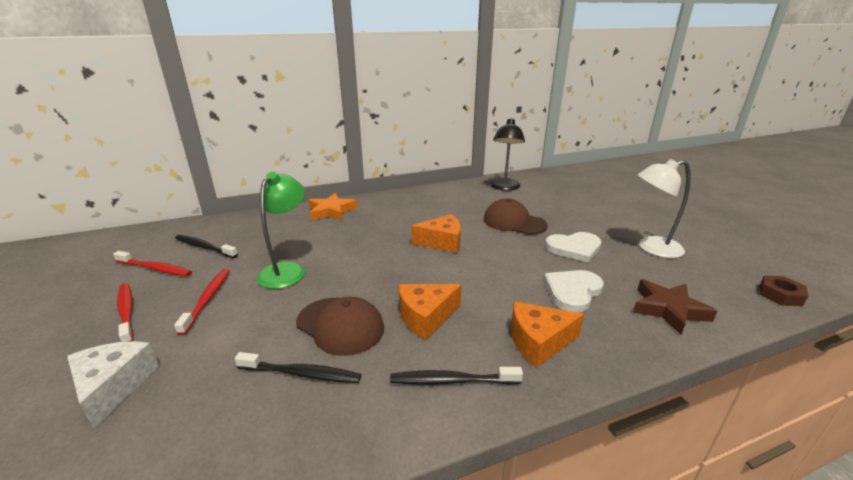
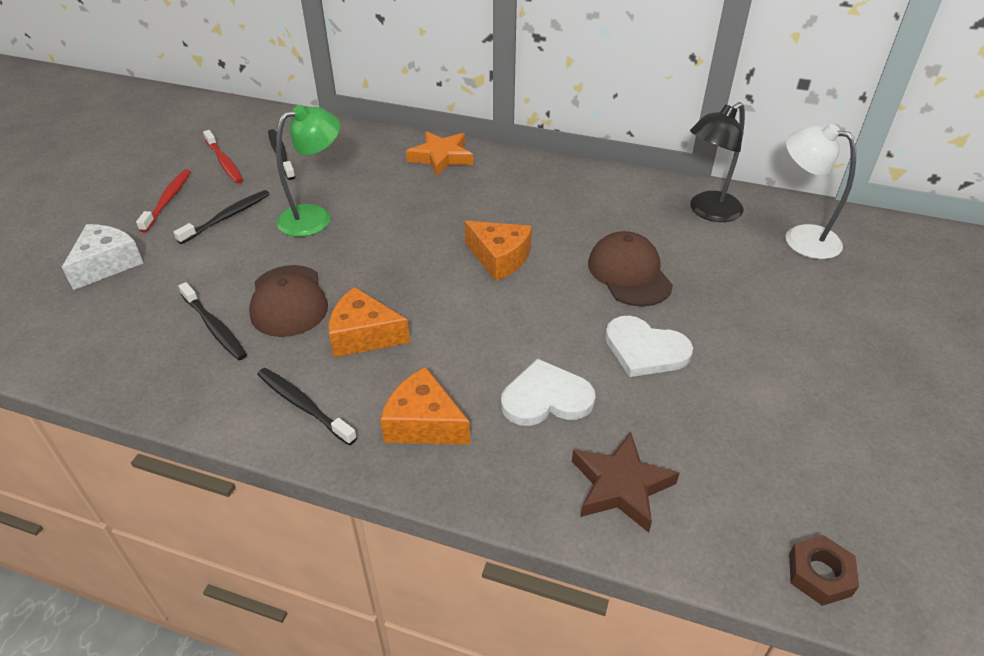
camera: 40 degrees right, 15 degrees up
(207, 299) = (227, 217): red toothbrush -> black toothbrush
(651, 248) = (758, 409): white lamp -> white lamp (800, 238)

